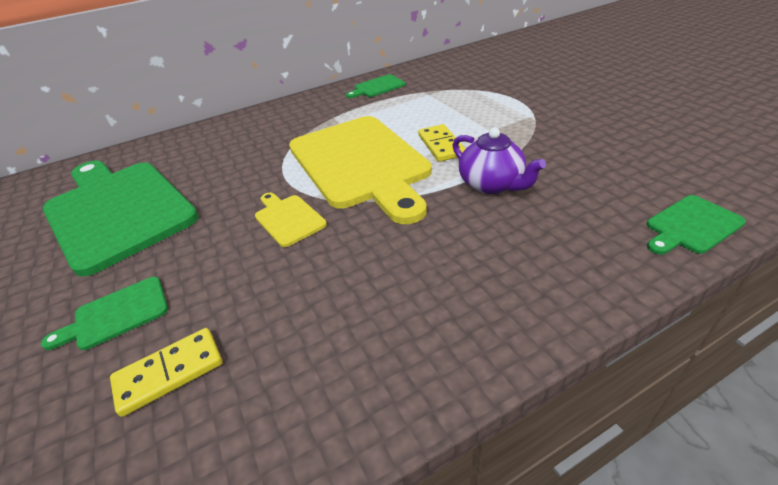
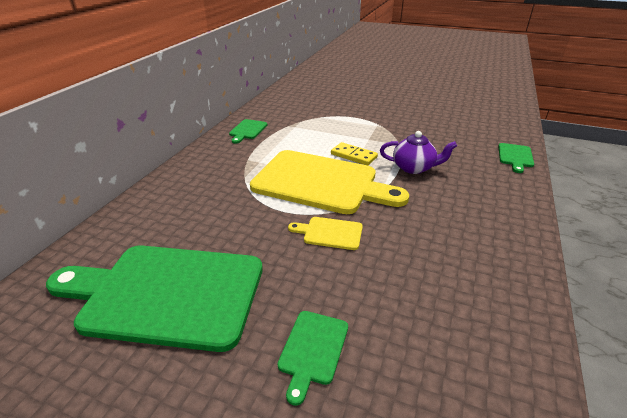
camera: 45 degrees left, 5 degrees down
(169, 372) = (410, 349): yellow domino -> none

